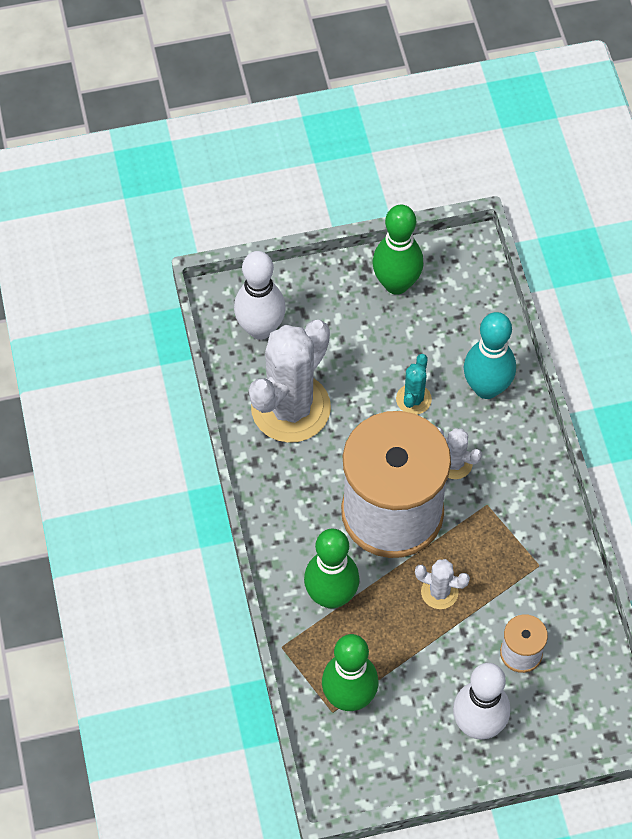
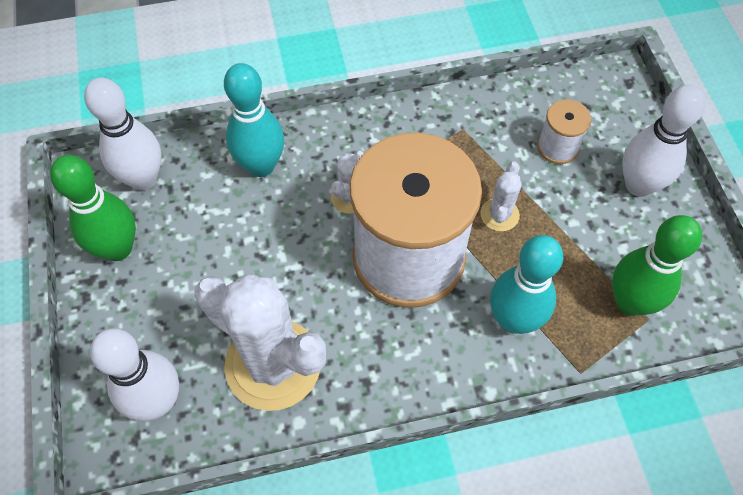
camera: 90 degrees left, 0 degrees up
(331, 596) = (514, 319): green bowling pin -> turquoise bowling pin
(413, 399) = (270, 234): turquoise cactus -> none
(468, 294) = (143, 179): none -> white bowling pin

